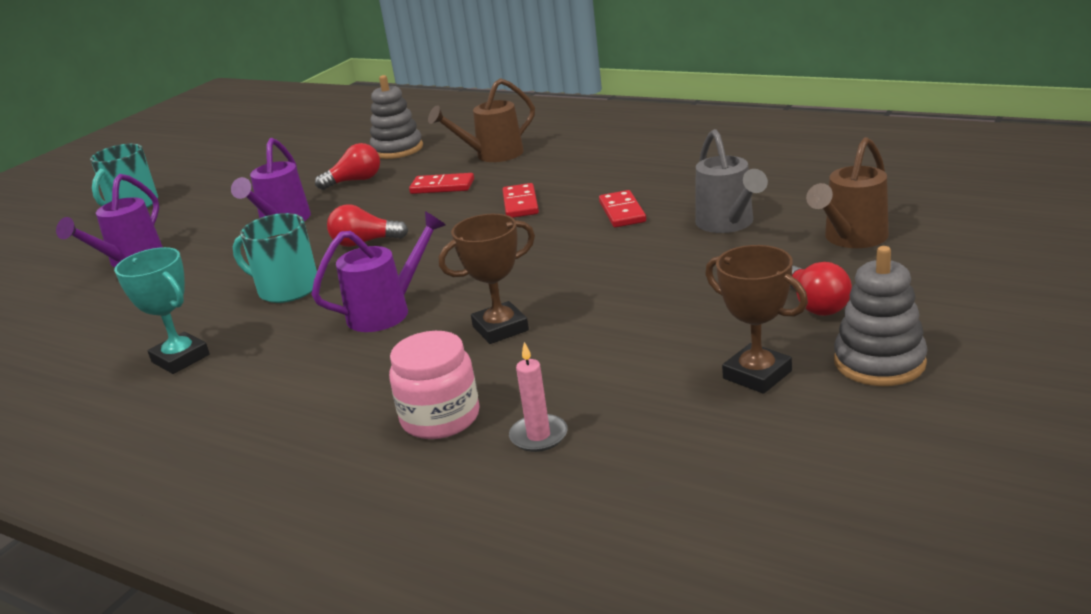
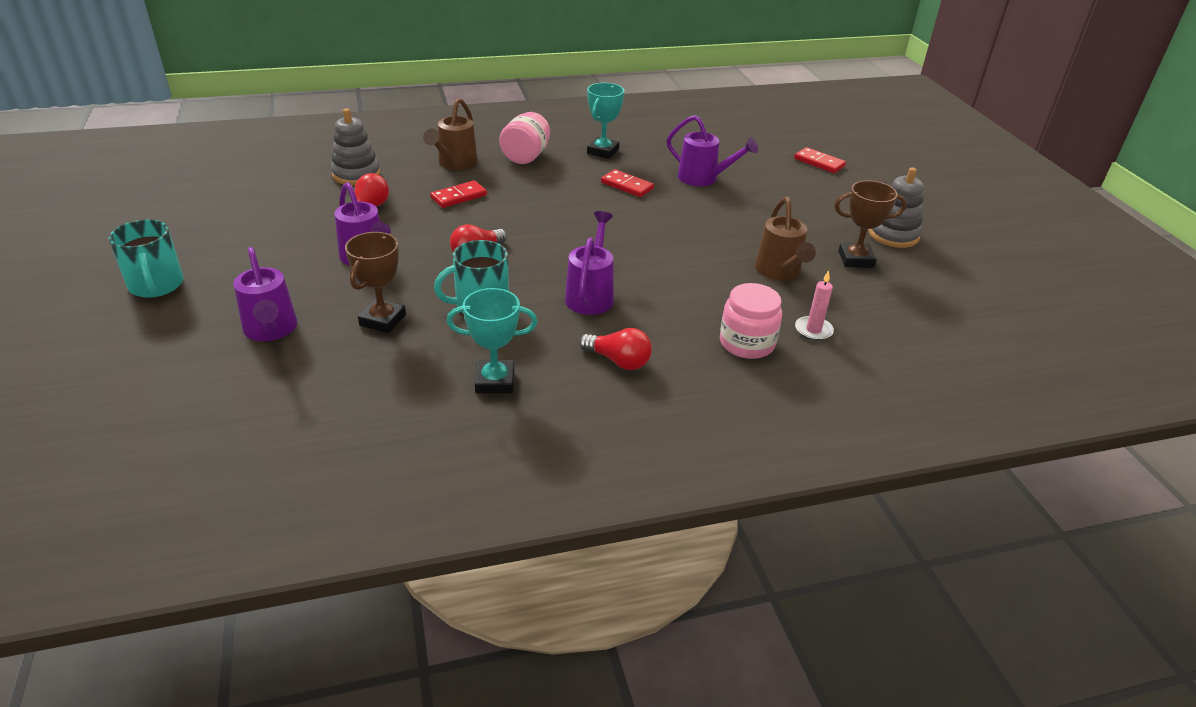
camera: 50 degrees left, 10 degrees up
(500, 328) = (685, 280): brown trophy -> brown trophy (383, 320)
(520, 204) = (546, 196): red domino -> red domino (819, 162)
(571, 160) = (525, 156): none -> pink jar
(661, 170) = (603, 151): none -> turquoise trophy
(728, 224) = (703, 178): grey watering can -> purple watering can
(815, 305) = (822, 214): red light bulb -> red light bulb (618, 361)
(851, 239) = (780, 172): brown watering can -> brown watering can (779, 272)

